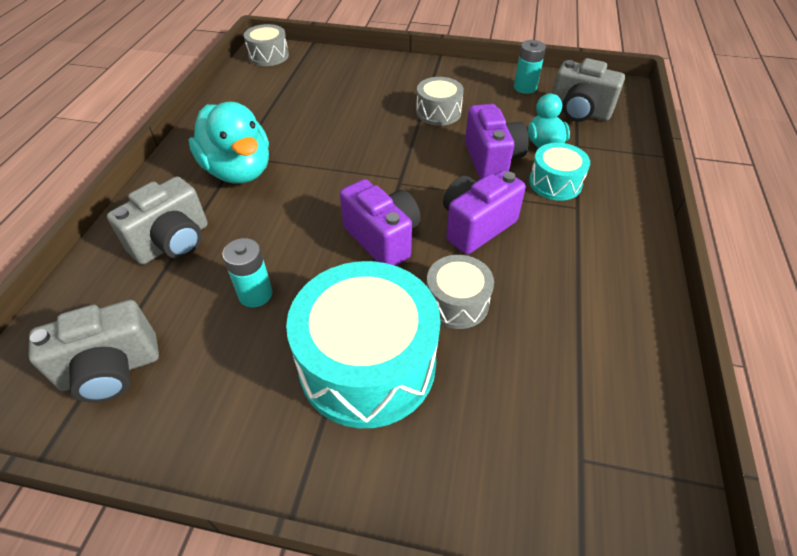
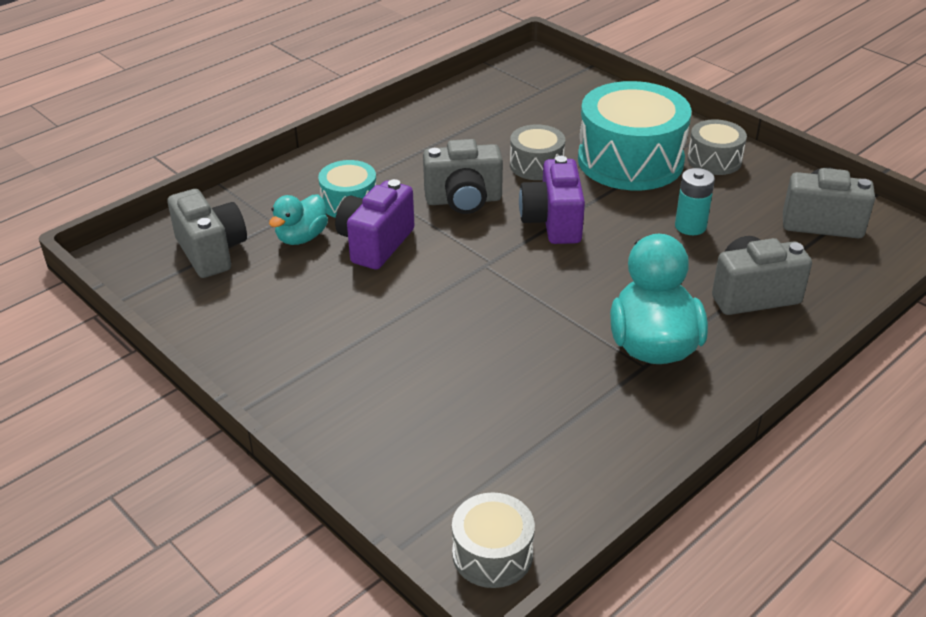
camera: 145 degrees left, 10 degrees down
(438, 112) = (357, 320): grey drum -> grey drum (714, 160)
(476, 226) = (463, 200): purple camera -> grey camera
(525, 87) = (213, 307): turquoise battery -> none

